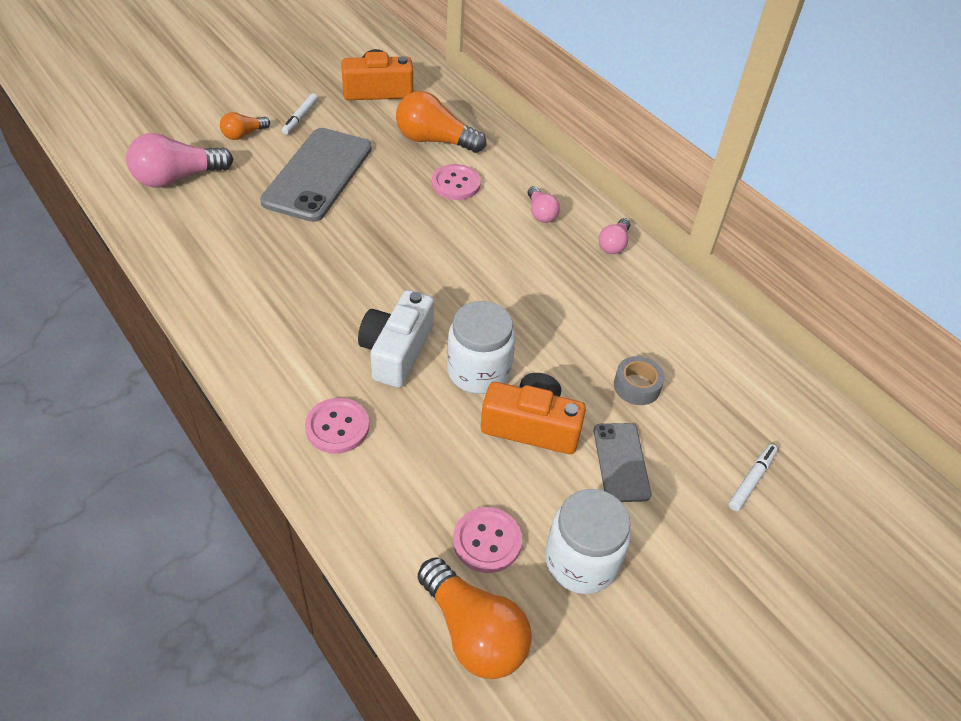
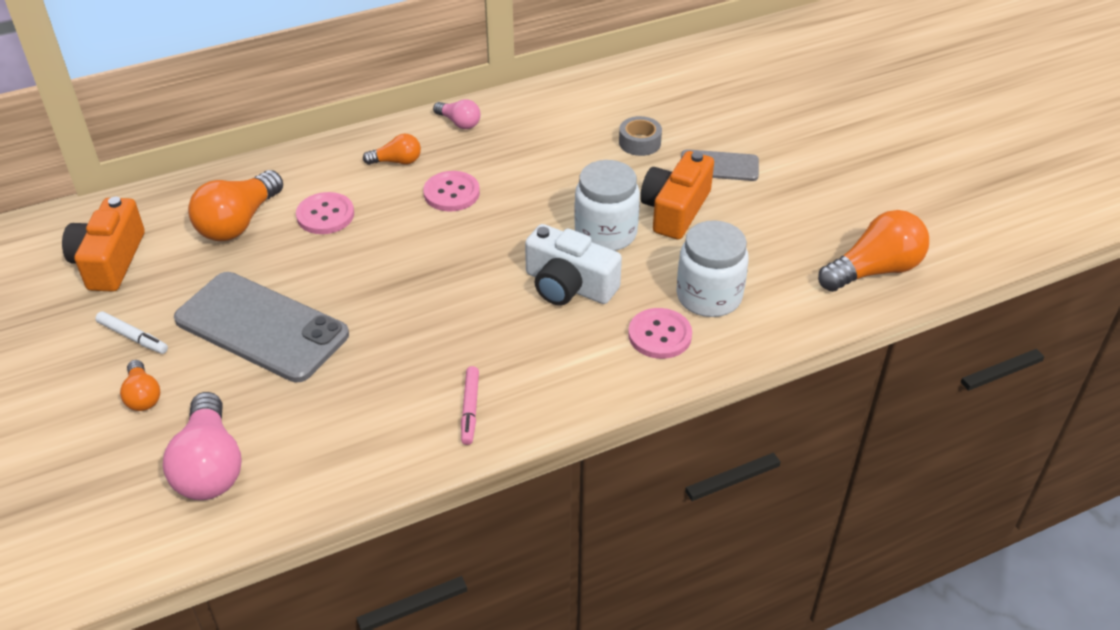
camera: 75 degrees left, 5 degrees down
(235, 304) = (470, 409): none -> pink marker
(487, 541) = (791, 252): pink button -> pink button (451, 193)
(541, 213) = (397, 161): pink light bulb -> orange light bulb
(581, 561) = (812, 203): white jar -> white jar (709, 296)
(751, 480) = (742, 104): white marker -> none

